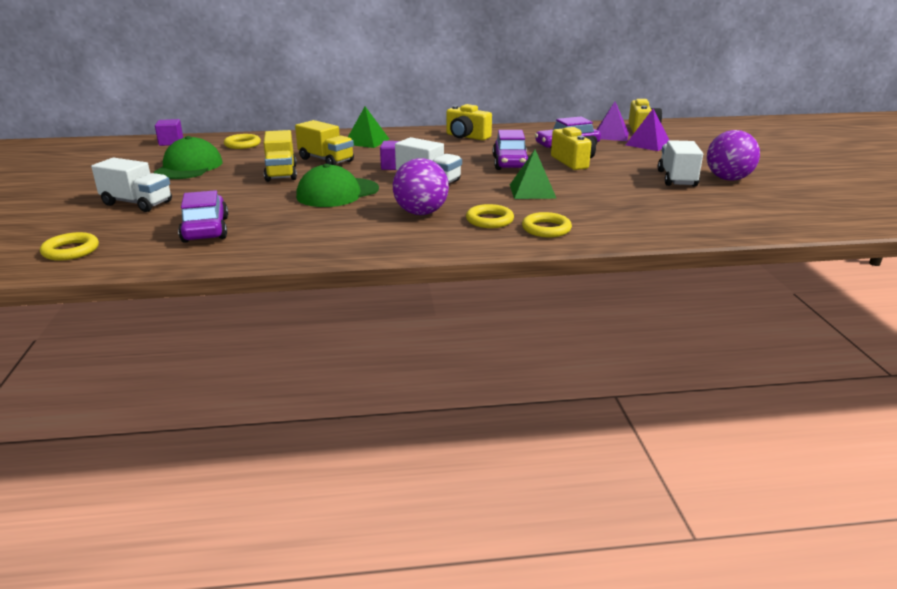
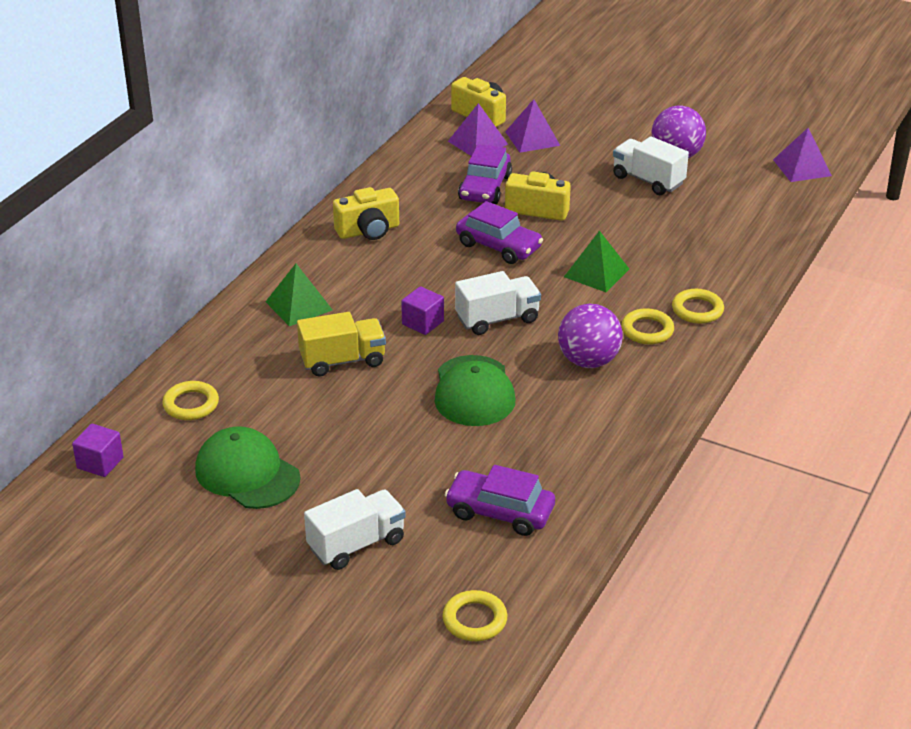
camera: 55 degrees left, 10 degrees up
(281, 173) = (358, 409): yellow truck -> none
(824, 217) = (802, 167): none -> purple pyramid

